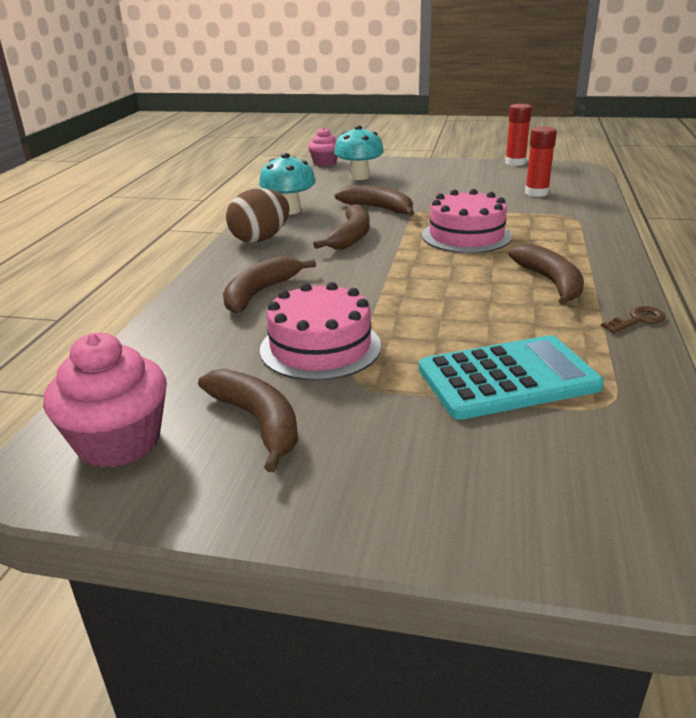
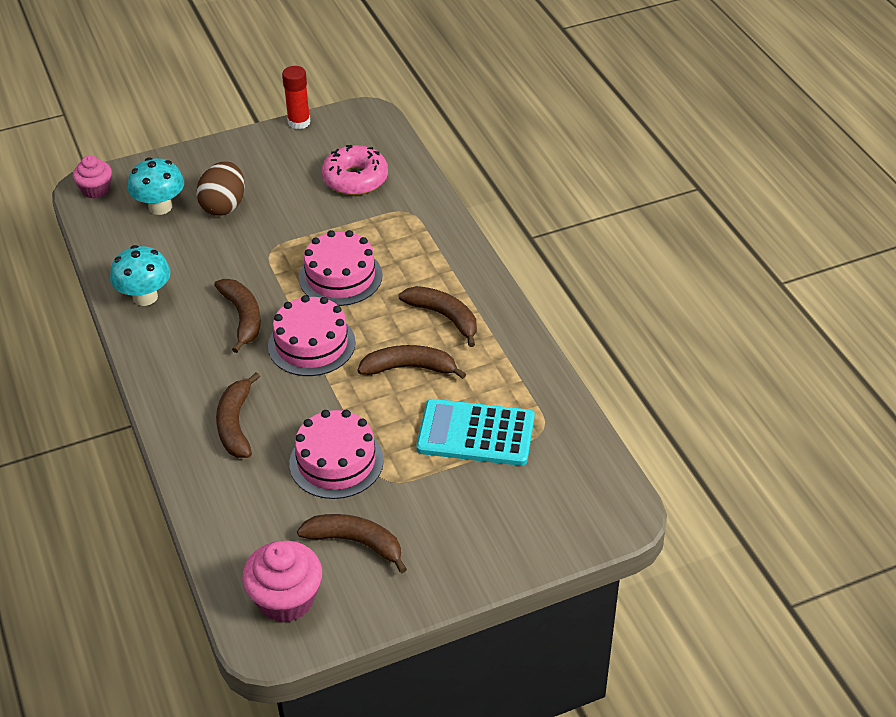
camera: 35 degrees left, 15 degrees up
(260, 239) = (163, 354): brown egg -> brown egg (224, 206)
(378, 208) = (229, 261): brown banana -> brown banana (409, 368)
(393, 265) = (311, 344): none -> pink cake
(507, 378) = (475, 433): turquoise calculator -> turquoise calculator turned 120 degrees counterclockwise
(536, 193) = (355, 179): red glue stick -> pink donut
(637, 320) = (523, 337): brown key -> none

